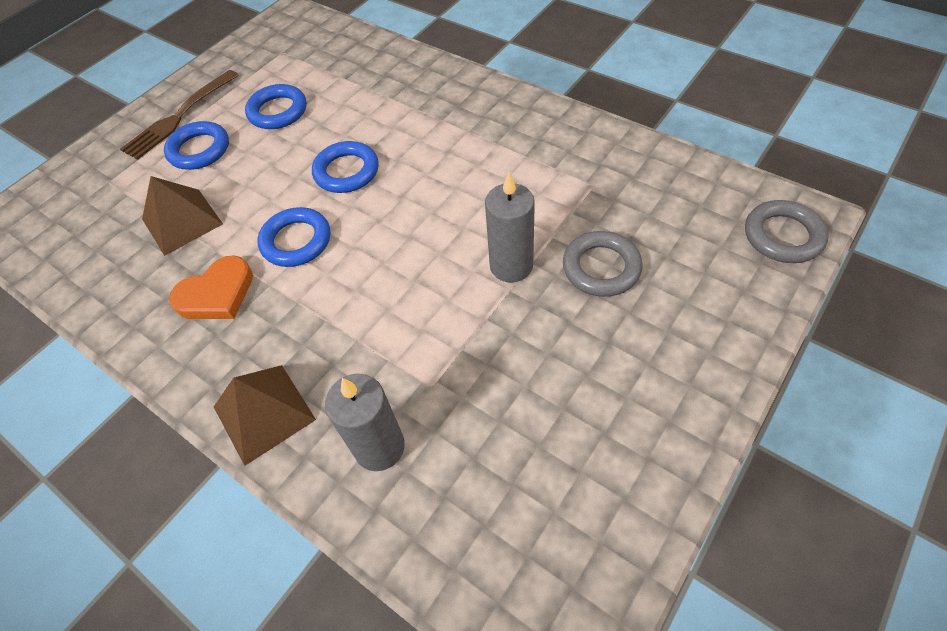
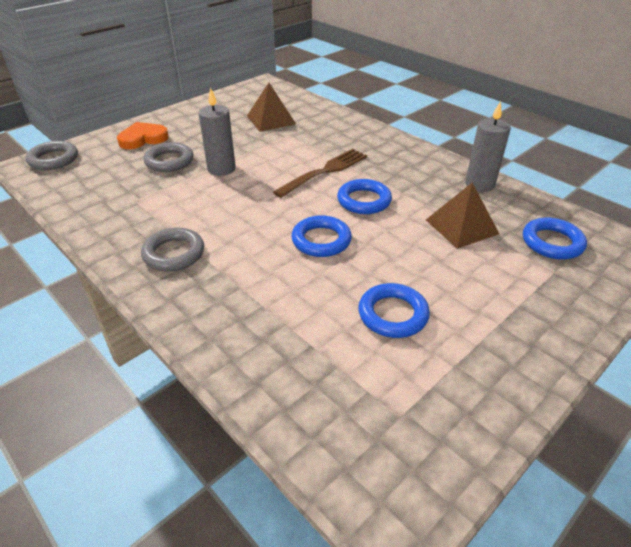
camera: 175 degrees left, 15 degrees down
(179, 117) = (514, 332): brown fork -> brown fork (324, 172)
(199, 150) = (471, 285): blue ring -> blue ring (552, 242)
(217, 294) = (417, 182): orange heart -> orange heart (143, 139)
(264, 413) = (376, 136): brown pyramid -> brown pyramid (271, 120)
(379, 447) = (319, 122): grey candle -> grey candle (479, 184)
(498, 127) = (174, 253): none -> grey ring

